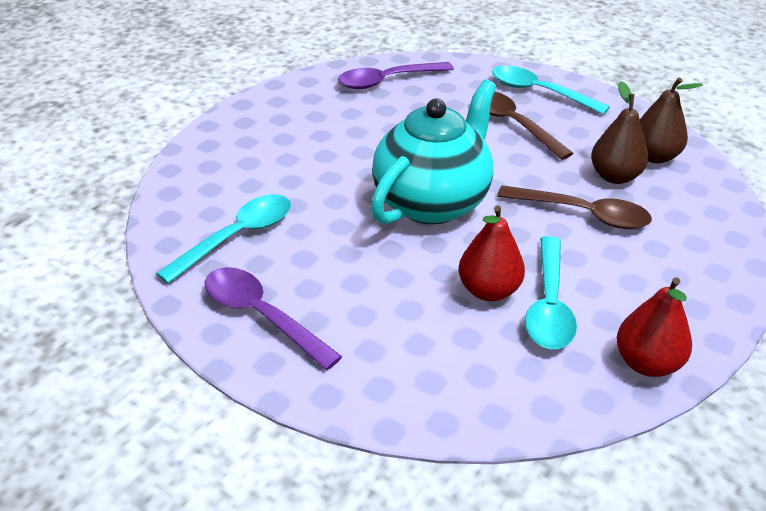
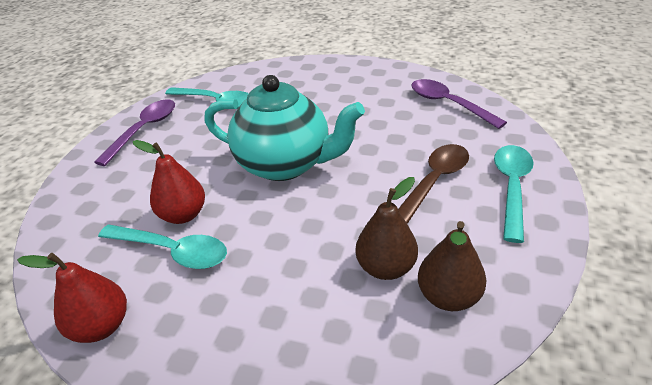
camera: 75 degrees right, 0 degrees up
(549, 304) = (172, 251): turquoise spoon -> turquoise spoon turned 150 degrees counterclockwise
(582, 214) = (307, 252): brown spoon -> none

